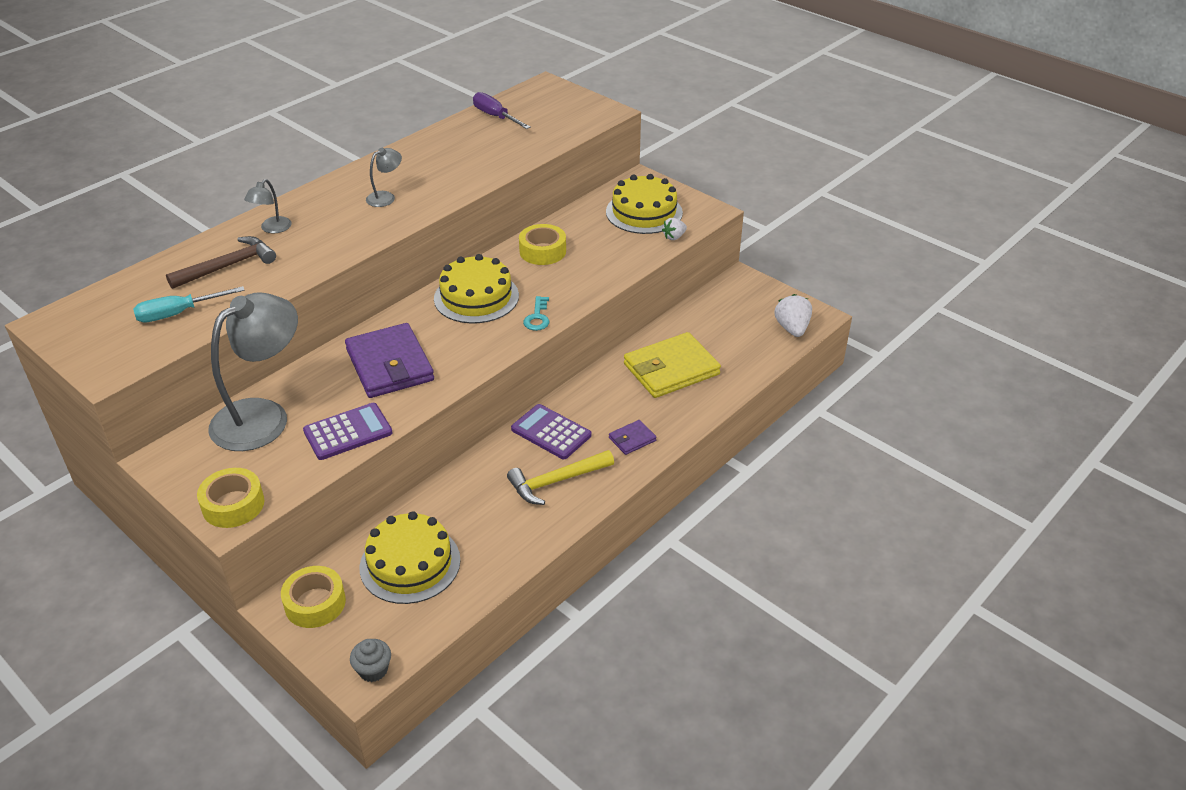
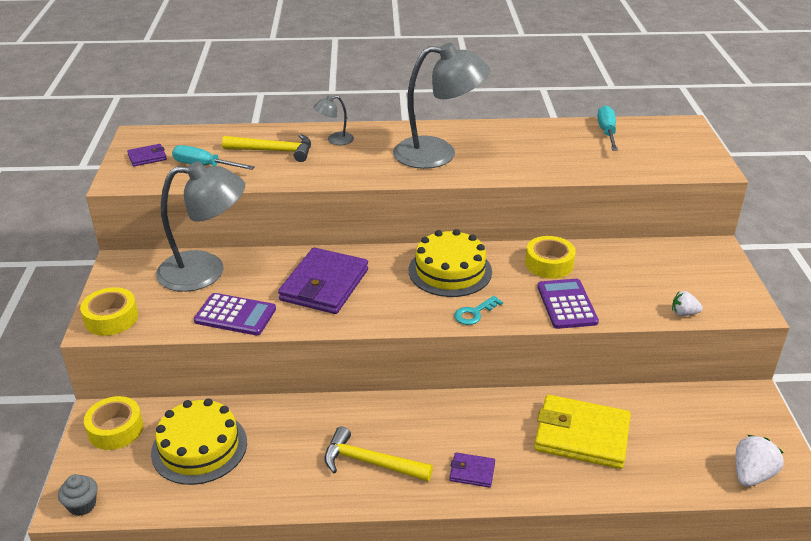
camera: 45 degrees right, 5 degrees down
(99, 336) = (147, 157): none -> purple wallet
(227, 266) = (274, 151): brown hammer -> yellow hammer
(386, 197) = (438, 154): grey lamp -> grey lamp, size x2.30
(495, 116) = (606, 132): purple screwdriver -> turquoise screwdriver
(551, 432) = (416, 420): purple calculator -> purple calculator (567, 304)
(644, 212) = (682, 278): yellow cake -> none

